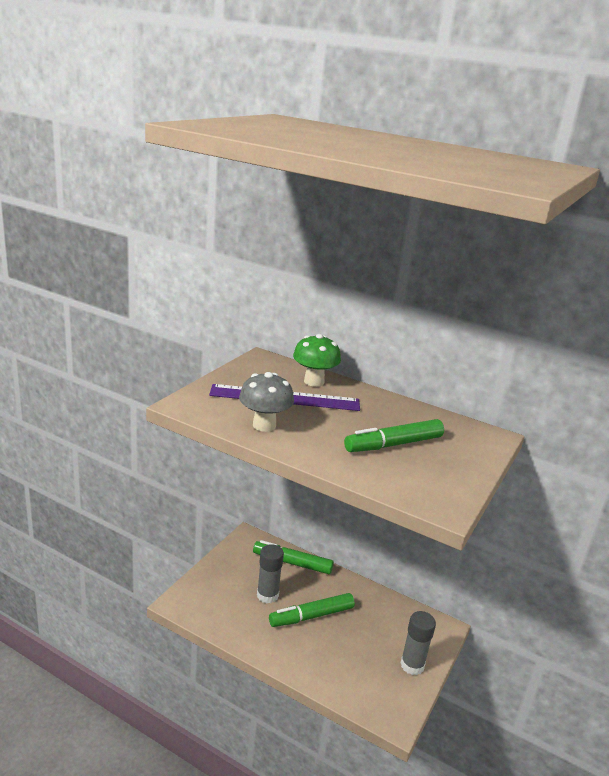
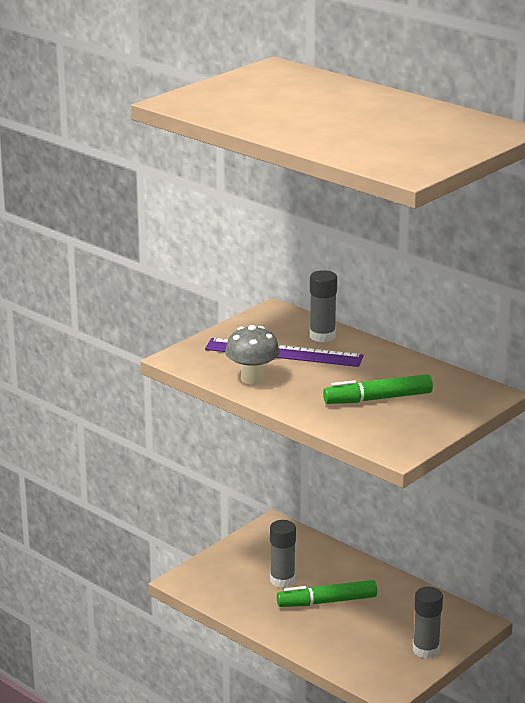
camera: 15 degrees right, 0 degrees up
(292, 563) = (320, 552): green marker -> none
(314, 381) = (322, 336): green mushroom -> grey glue stick

